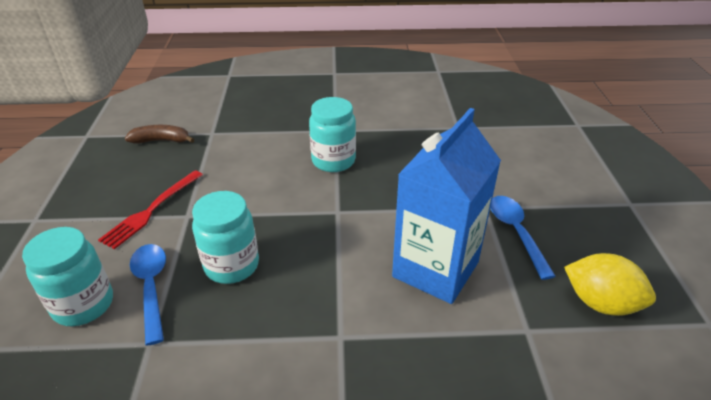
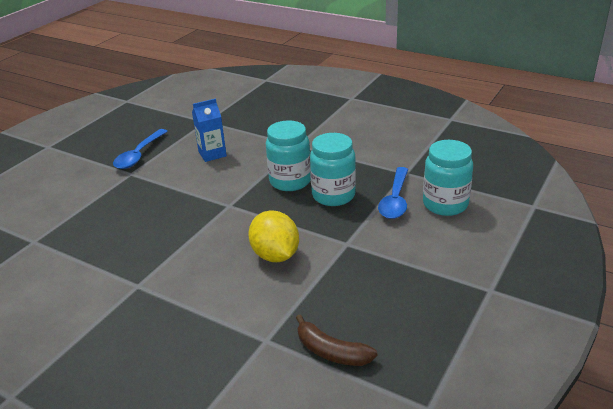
camera: 145 degrees left, 5 degrees down
(151, 210) = (376, 259): red fork -> none
(333, 161) = (182, 249): turquoise jar -> turquoise jar (290, 181)
(435, 269) = (212, 154): blue carton -> blue carton, size x0.49
(600, 303) = (156, 118): yellow lemon -> yellow lemon (275, 255)

